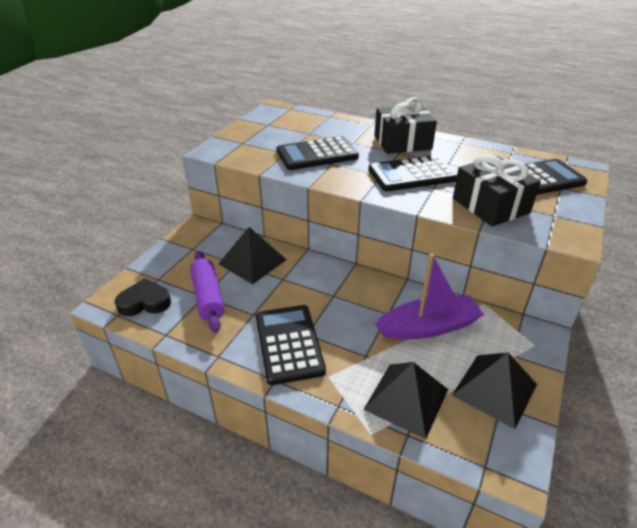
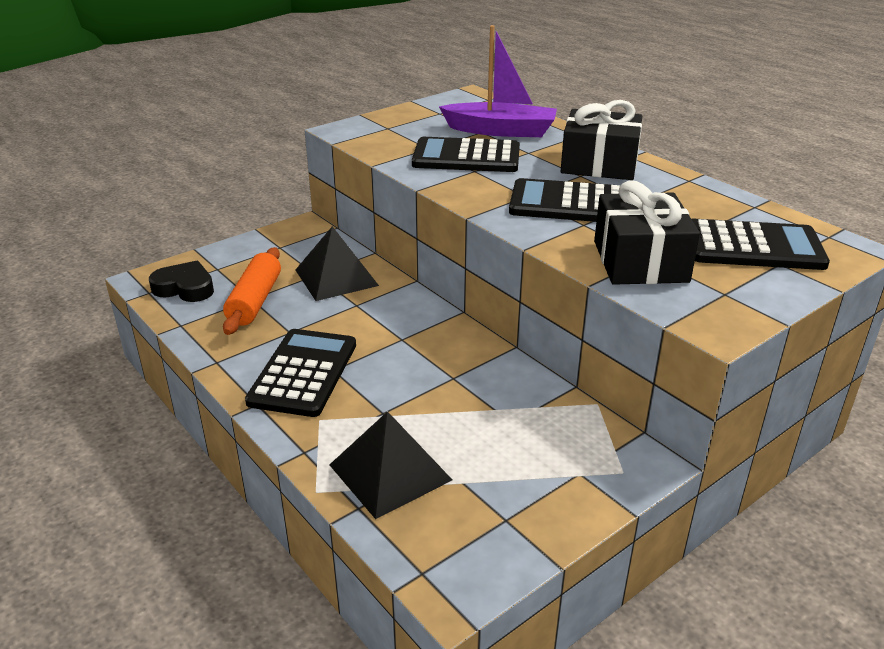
camera: 25 degrees right, 5 degrees down
(208, 297) = (255, 301): purple rolling pin -> orange rolling pin
(429, 327) = (492, 407): purple boat -> purple boat (501, 131)
(494, 389) = (514, 500): black pyramid -> none

